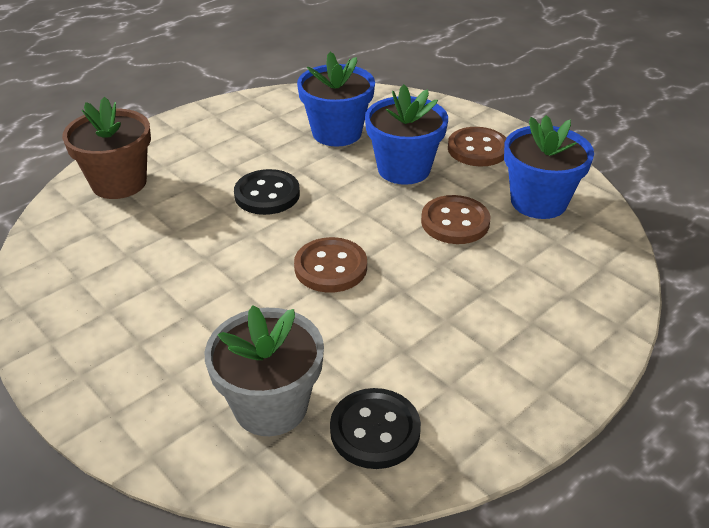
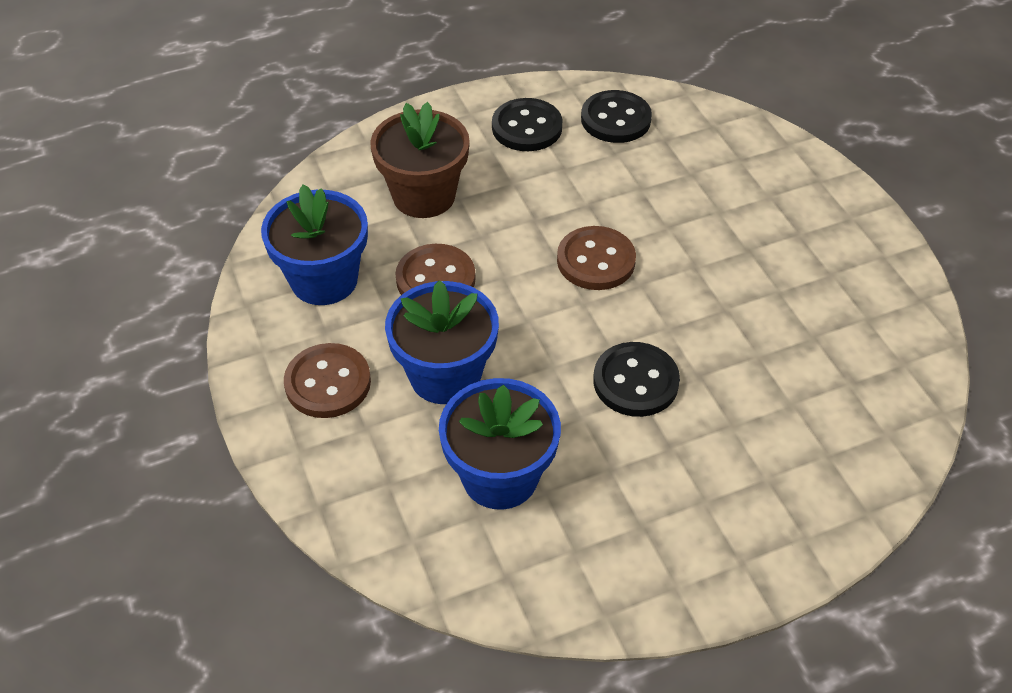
camera: 160 degrees left, 10 degrees up
(119, 183) = (831, 460): brown flower pot -> brown flower pot (424, 196)
(270, 406) = (690, 153): grey flower pot -> none
(471, 388) = (527, 127): none -> black button

